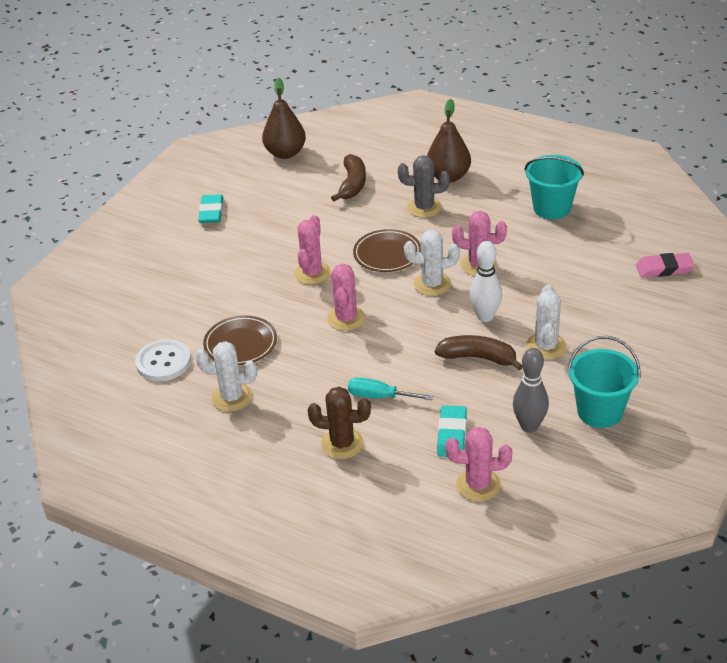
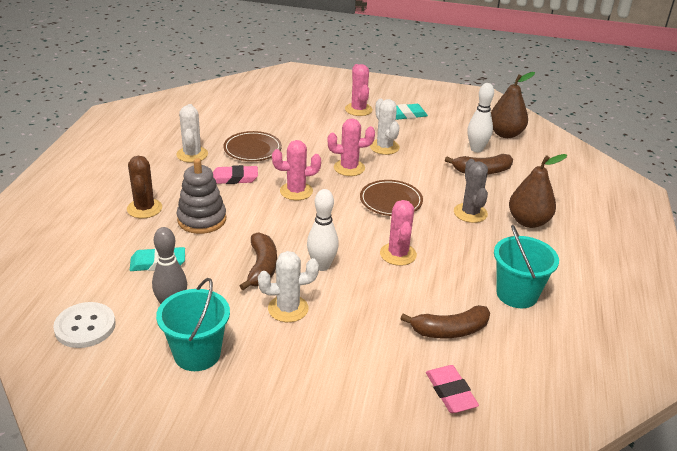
camera: 70 degrees right, 5 degrees down
(163, 362) = (226, 123): white button -> white button (85, 326)
(301, 364) = (234, 178): none -> pink eraser
(308, 178) = (476, 149): none -> white bowling pin
(379, 396) = (202, 219): turquoise screwdriver -> grey stacking toy
(432, 284) = (358, 230): white cactus -> white cactus (384, 147)
(478, 485) = (96, 284): pink cactus -> pink cactus (358, 109)
(592, 254) = (450, 330): none -> brown banana

